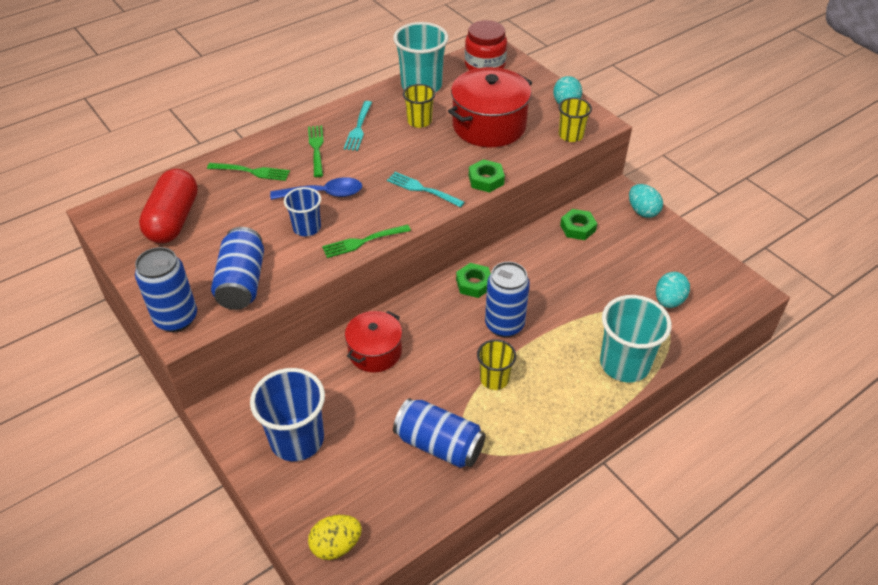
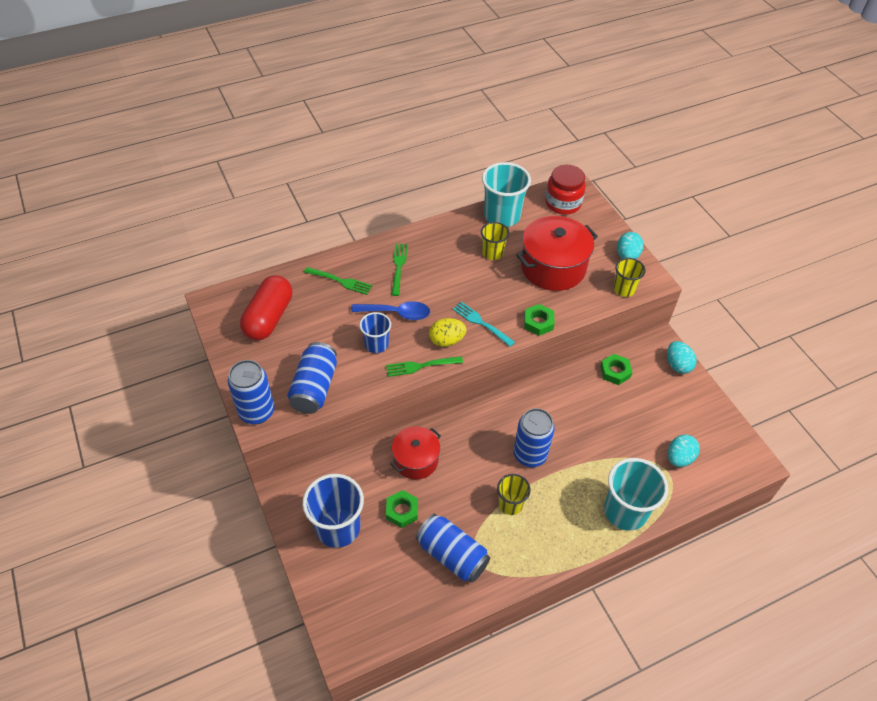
camera: 10 degrees right, 5 degrees up
(336, 545) = (352, 626): yellow egg -> yellow egg (446, 341)
(358, 128) = (438, 251): turquoise fork -> none
(474, 284) = (512, 410): green nut -> green nut (402, 511)

